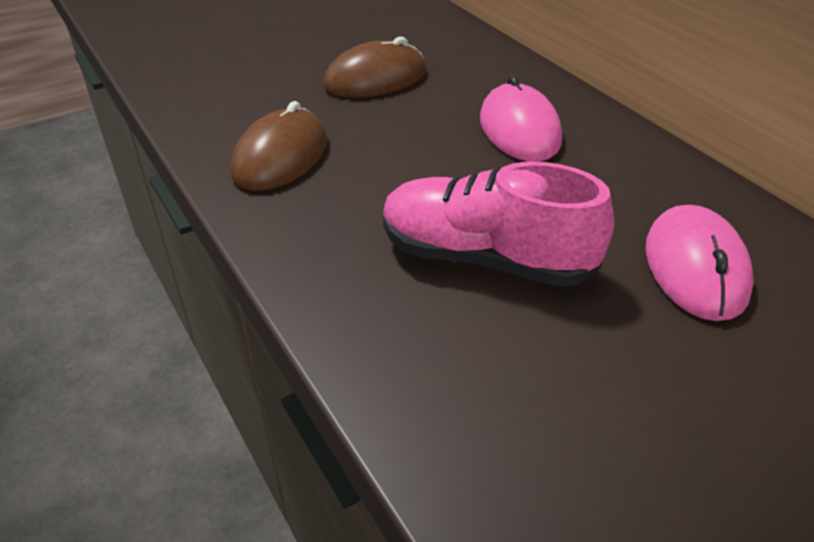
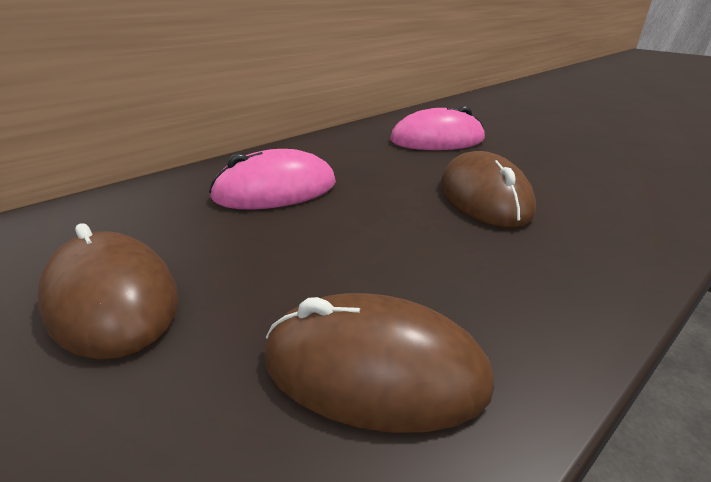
camera: 100 degrees left, 10 degrees down
(485, 258) = (484, 197): pink shoe -> brown mouse

